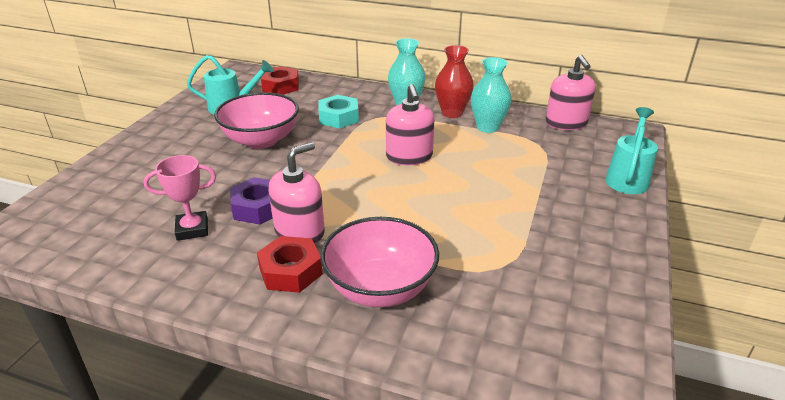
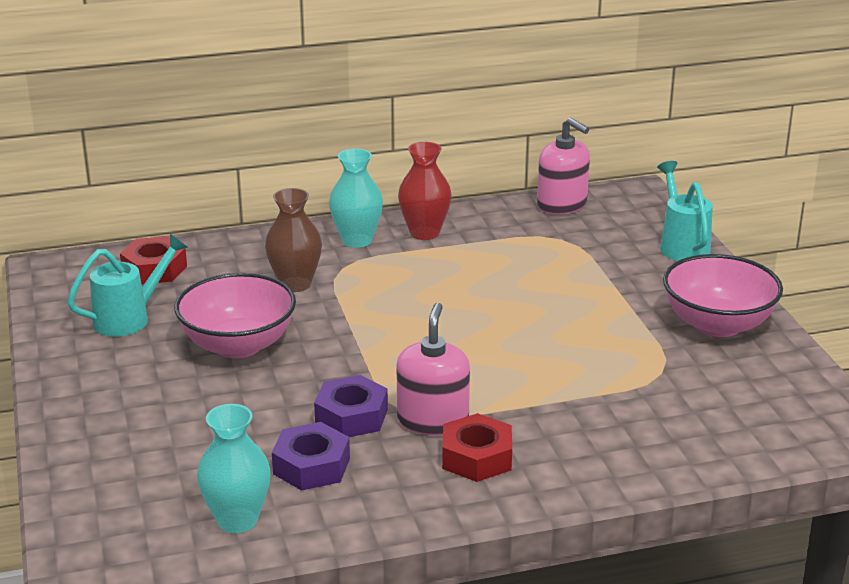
camera: 35 degrees left, 5 degrees down
(192, 229) = (311, 466): pink trophy -> purple nut
(338, 117) = (295, 284): turquoise nut -> brown vase
(380, 288) = (580, 435): pink bowl -> pink bowl (717, 325)
(409, 157) = (442, 301): pink soap dispenser -> none
(487, 127) = (485, 237): turquoise vase -> turquoise vase (237, 520)

